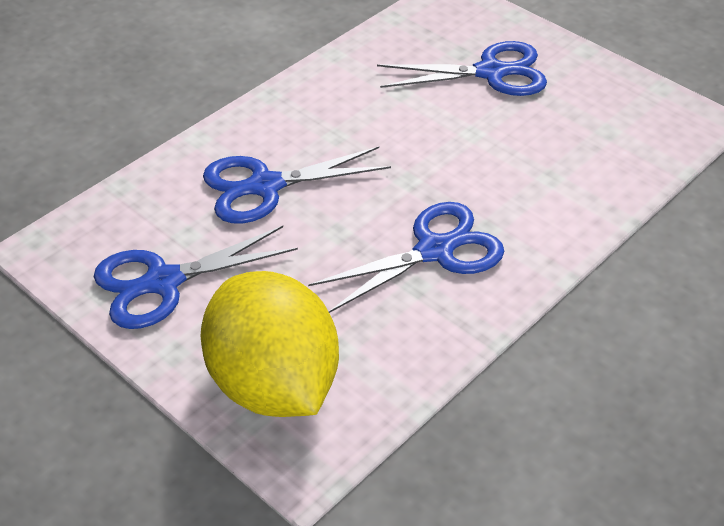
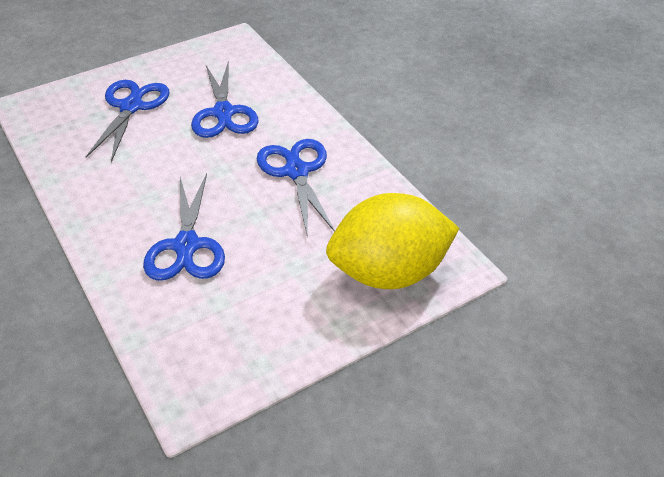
camera: 75 degrees left, 0 degrees up
(163, 282) = (266, 323): blue scissors -> blue scissors (223, 113)

